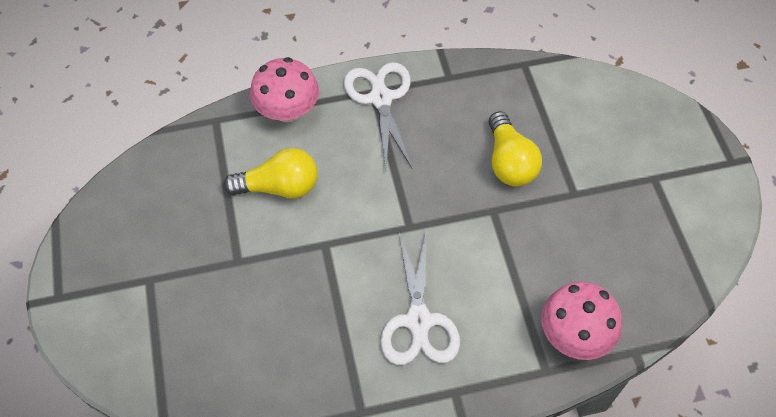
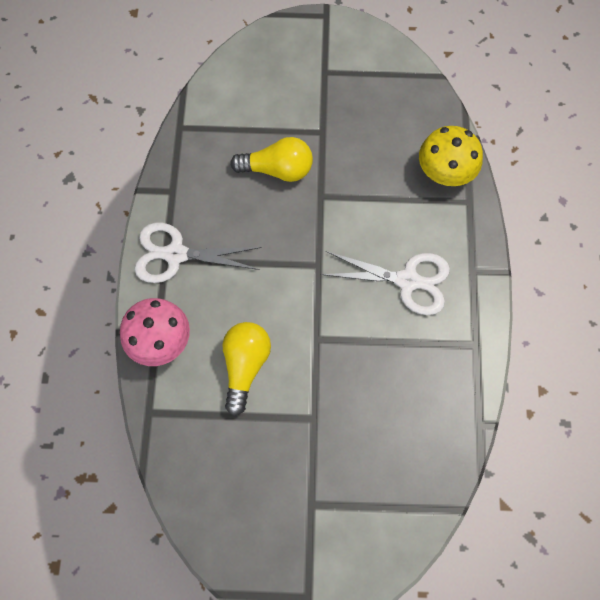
camera: 75 degrees left, 10 degrees up
(574, 334) = (445, 172): pink mushroom -> yellow mushroom

